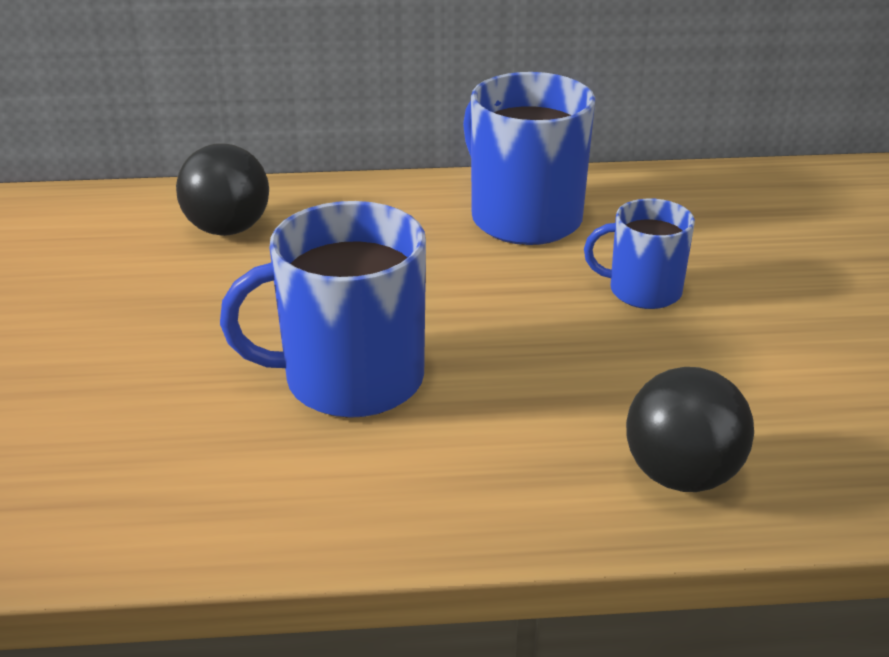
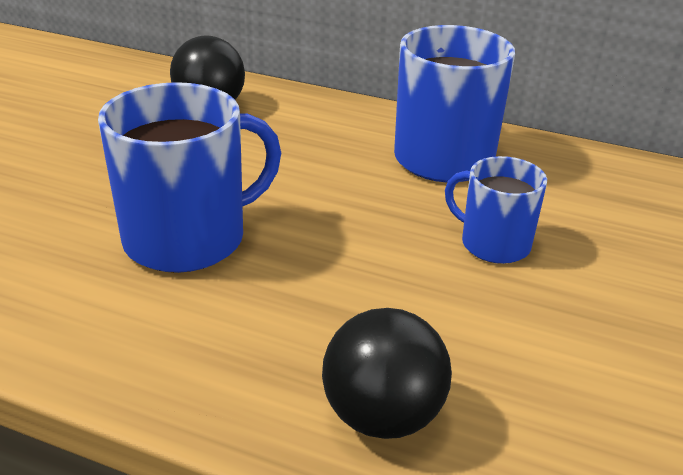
camera: 25 degrees right, 0 degrees up
(350, 379) = (188, 238): blue mug -> blue mug turned 135 degrees clockwise

